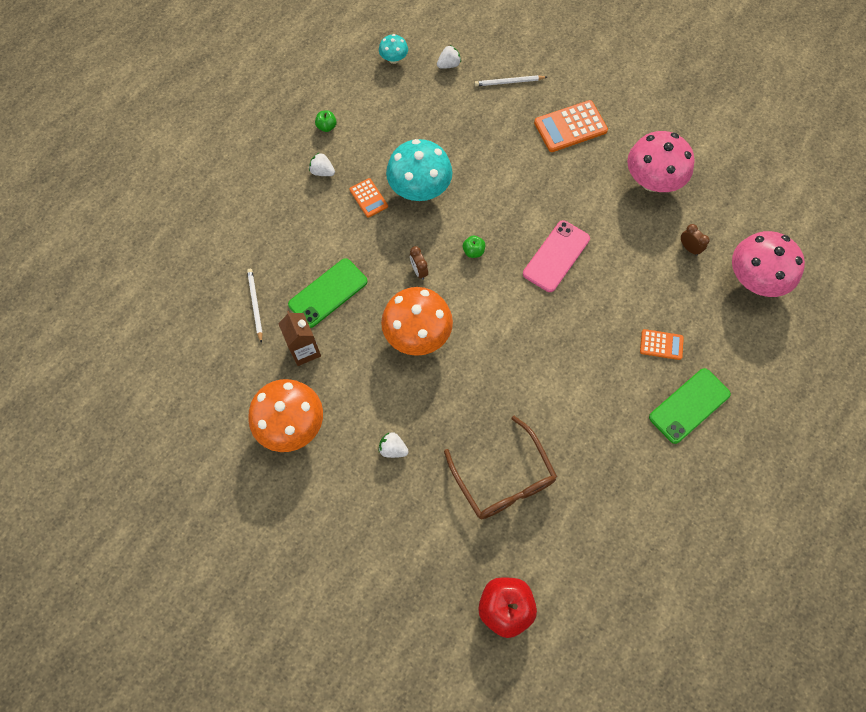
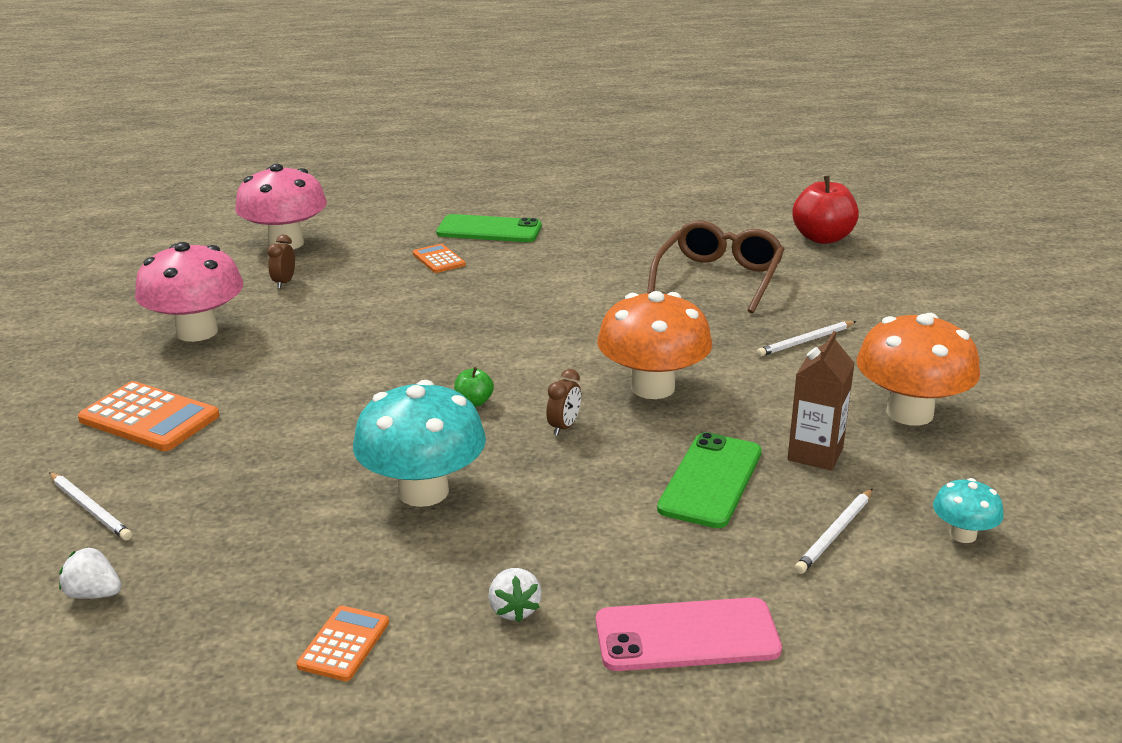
camera: 130 degrees left, 40 degrees down
(326, 127) = (406, 666): green apple -> none
(328, 293) = (710, 480): green phone -> green phone turned 75 degrees counterclockwise
(368, 198) = (503, 530): orange calculator -> orange calculator (344, 644)
(393, 449) = (805, 341): white strawberry -> white pencil
(394, 59) = (131, 675): turquoise mushroom -> turquoise mushroom (962, 535)
(556, 256) = (402, 348): pink phone -> pink phone (686, 636)

